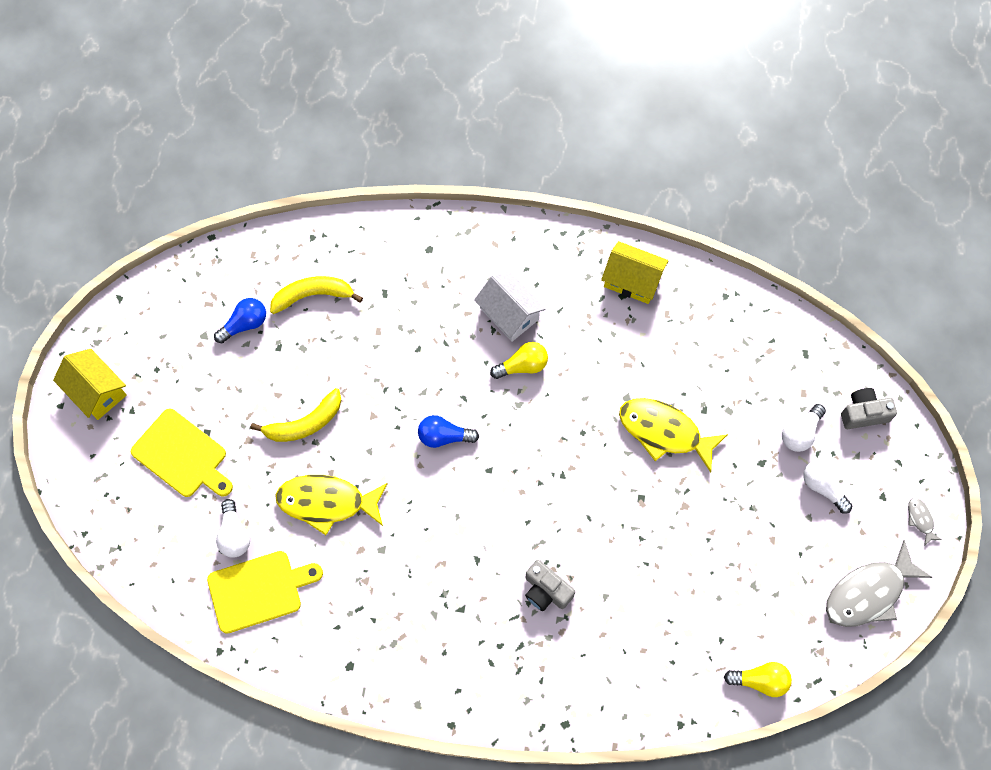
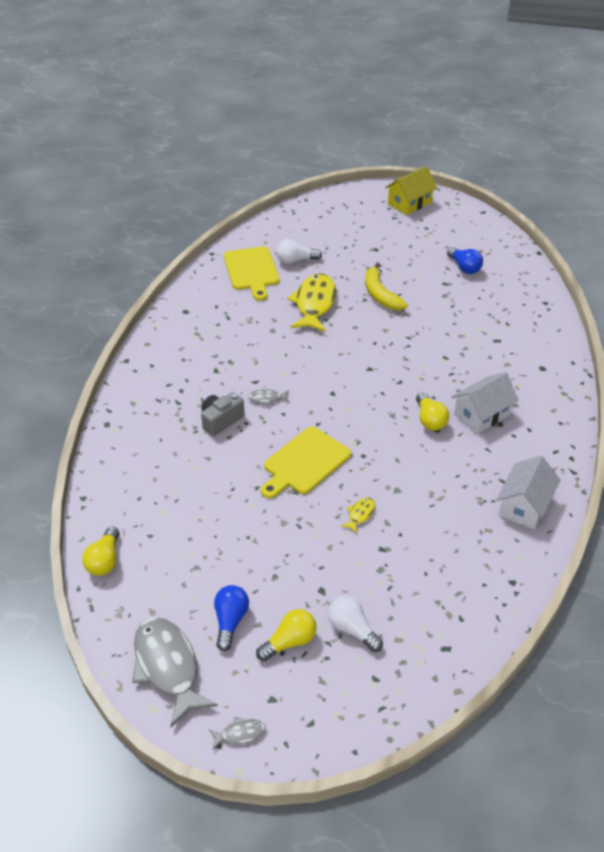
camera: 95 degrees right, 25 degrees down
(182, 455) = (358, 238): yellow cutting board -> yellow cutting board (304, 463)
(313, 295) = (491, 301): yellow banana -> none
(444, 436) = (365, 368): blue light bulb -> blue light bulb (230, 621)
(505, 543) = (267, 399): none -> grey fish
(632, 280) = (524, 506): yellow house -> white house
(664, 432) = (360, 514): yellow fish -> yellow fish, size x0.43
(823, 487) = (289, 642): white light bulb -> yellow light bulb
(863, 413) = (372, 695): grey camera -> none

